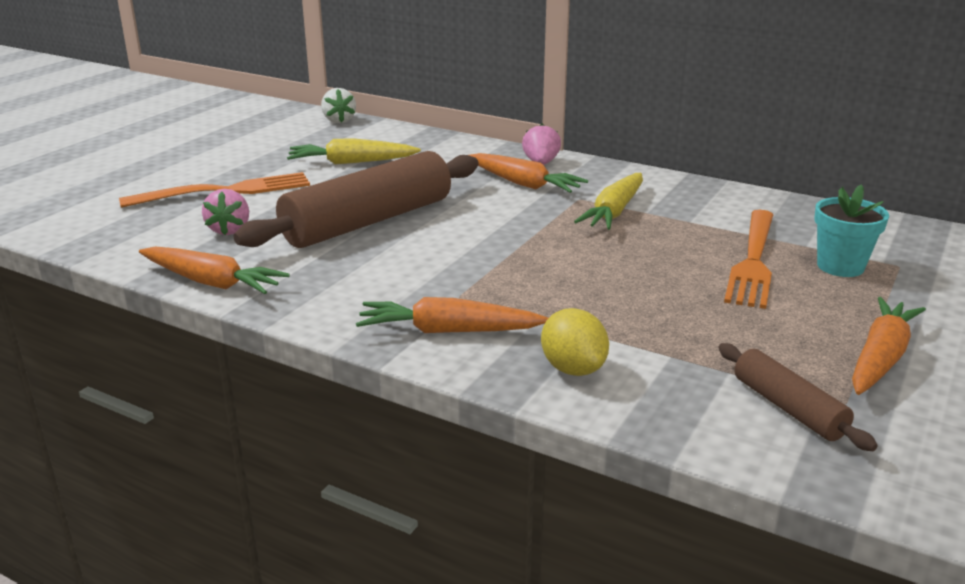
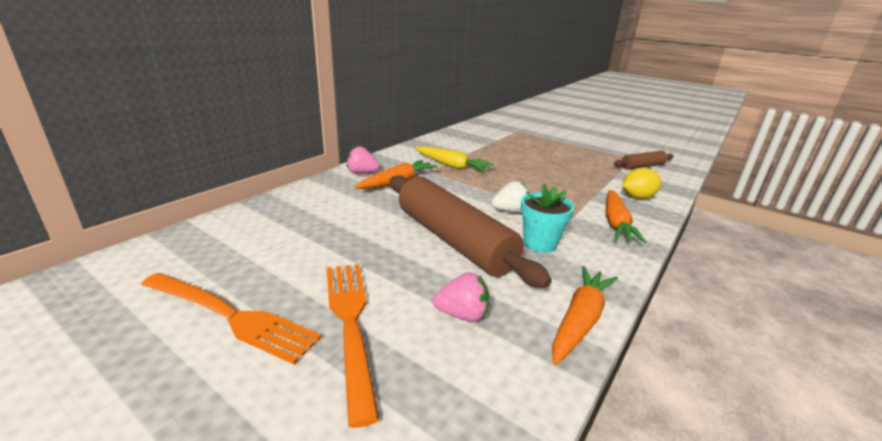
camera: 85 degrees left, 0 degrees up
(339, 120) = (163, 245): white strawberry -> white strawberry (510, 211)
(351, 162) = (309, 242): yellow carrot -> none
(753, 261) = (515, 150): orange fork -> orange fork (230, 316)
(840, 266) = (519, 138): turquoise flower pot -> turquoise flower pot (540, 243)
(880, 358) = (596, 148): orange carrot -> none

